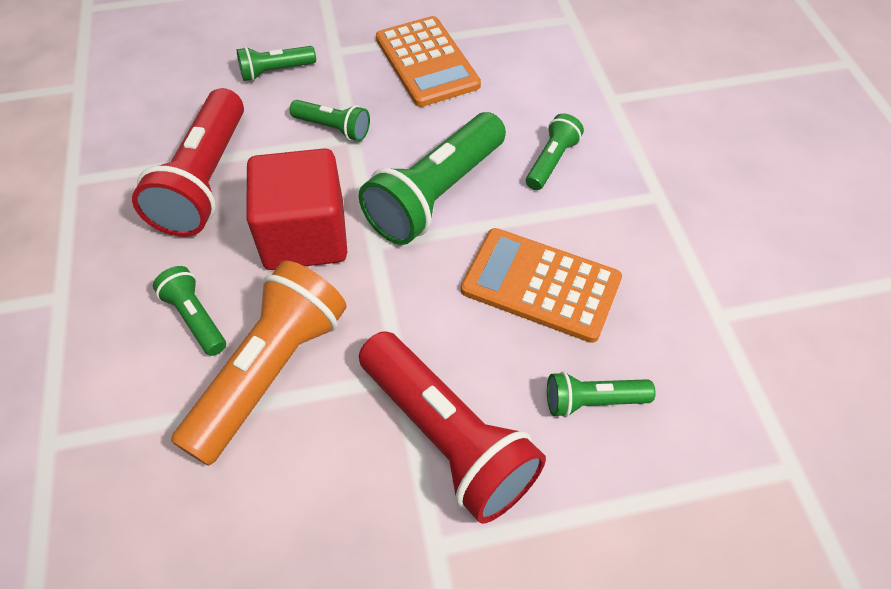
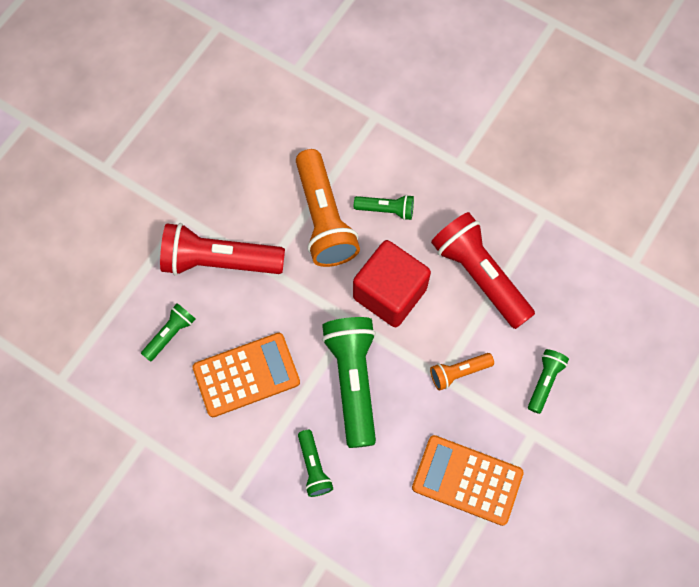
camera: 135 degrees right, 15 degrees up
(333, 128) = (458, 372): green flashlight -> orange flashlight

